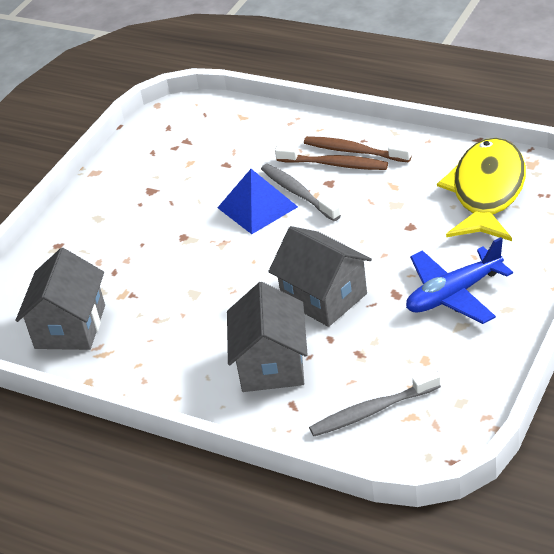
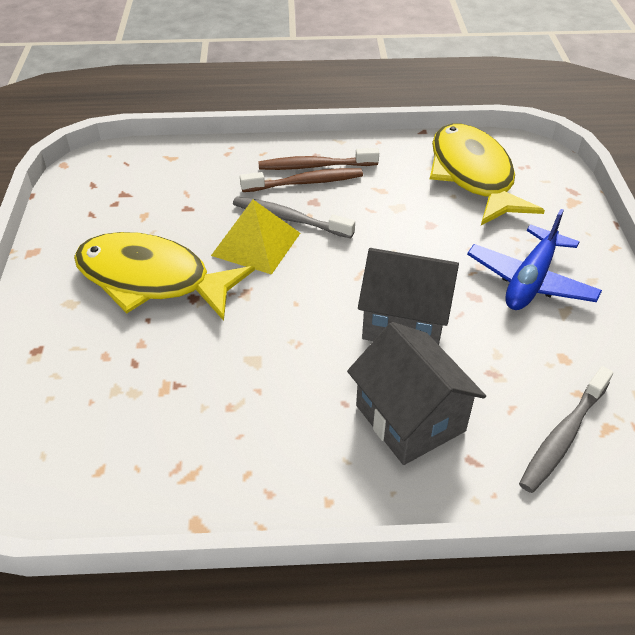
camera: 35 degrees left, 5 degrees up
(70, 327) = (120, 453): grey house -> none
(163, 215) = (152, 279): none -> yellow fish
(257, 207) = (256, 244): blue pyramid -> yellow pyramid

